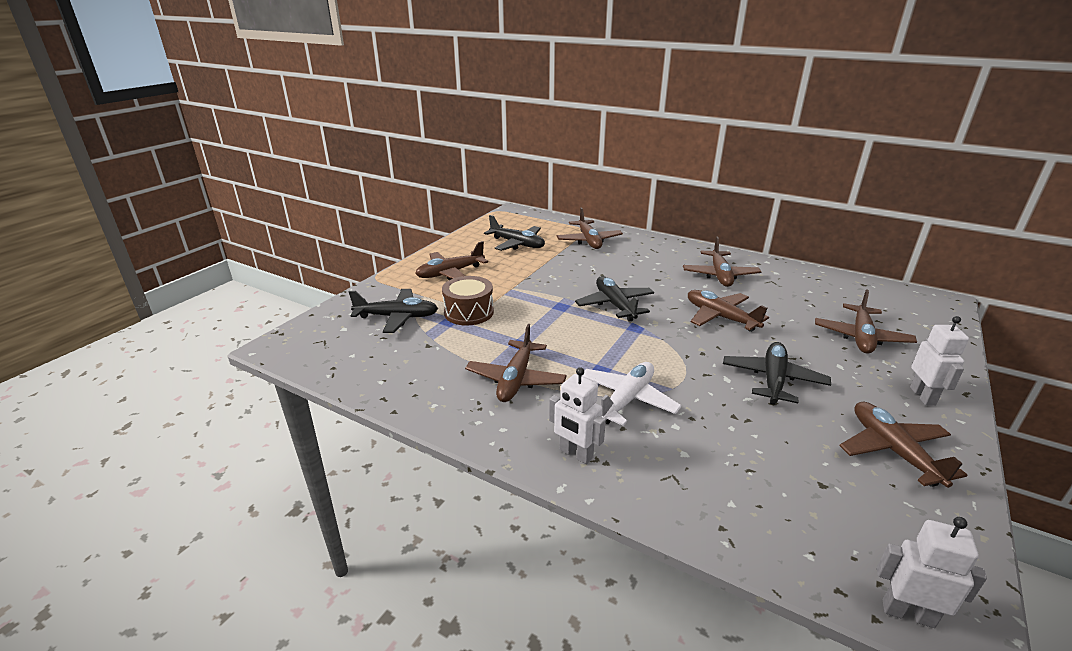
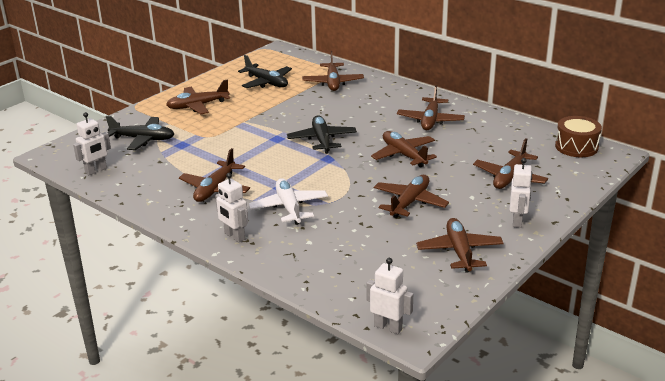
camera: 10 degrees right, 0 degrees up
(346, 364) = (96, 170): none -> white robot
(469, 312) = (200, 139): brown drum -> brown drum (576, 147)
(627, 400) = (289, 207): white plane -> white plane turned 60 degrees counterclockwise
(773, 380) = (409, 202): black plane -> brown plane

